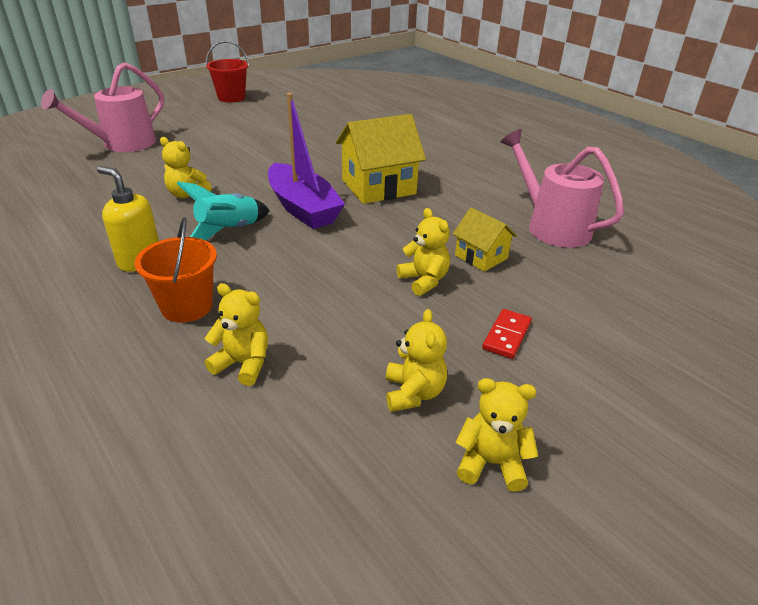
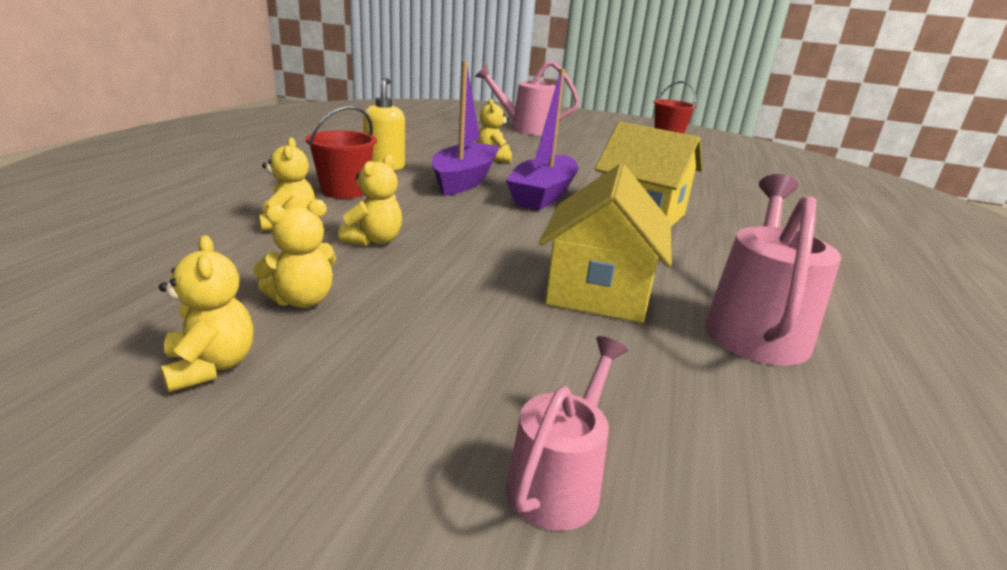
camera: 55 degrees right, 10 degrees down
(187, 307) = (344, 191): orange bucket -> red bucket
(228, 230) = (464, 180): turquoise rocket -> purple boat
(424, 280) = (502, 269): yellow teddy bear -> yellow teddy bear (374, 240)
(481, 257) = (598, 291): yellow house -> yellow house, size x1.80
(507, 336) = (456, 336): red domino -> none
(657, 352) = (559, 480): none -> pink watering can

